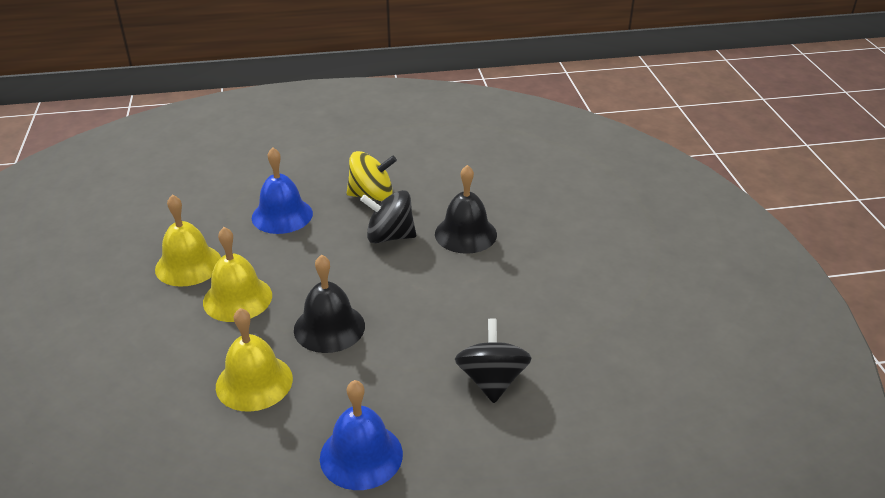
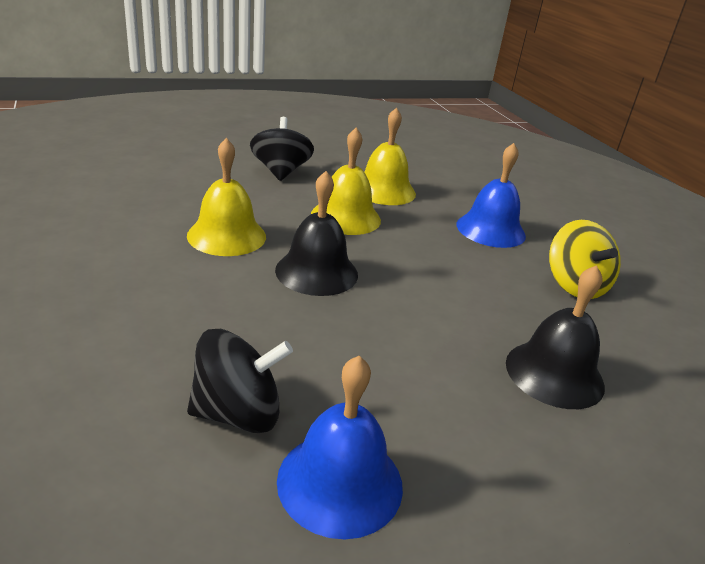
camera: 75 degrees right, 5 degrees down
(361, 455) = (113, 306): blue bell -> blue bell (340, 482)
(389, 236) = (502, 304): black spinning top -> black spinning top (281, 172)

